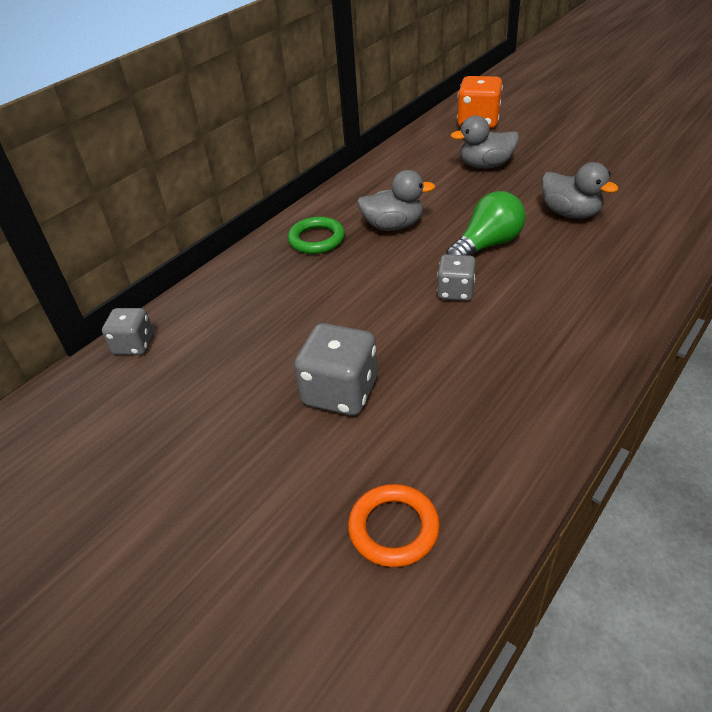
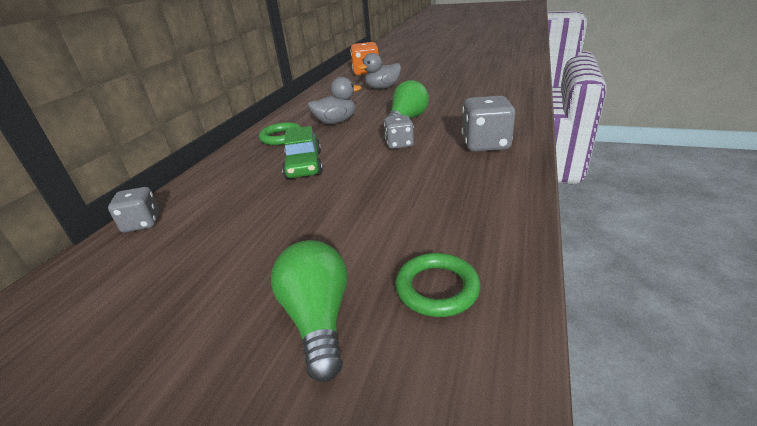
camera: 20 degrees left, 10 degrees down
(265, 525) = (318, 319): none -> green light bulb
(325, 299) = (304, 165): none -> green car
(340, 392) = (343, 213): grey dice -> grey dice (485, 144)
(393, 528) = (437, 288): orange ring -> green ring
(570, 213) = (450, 99): grey duck -> none

